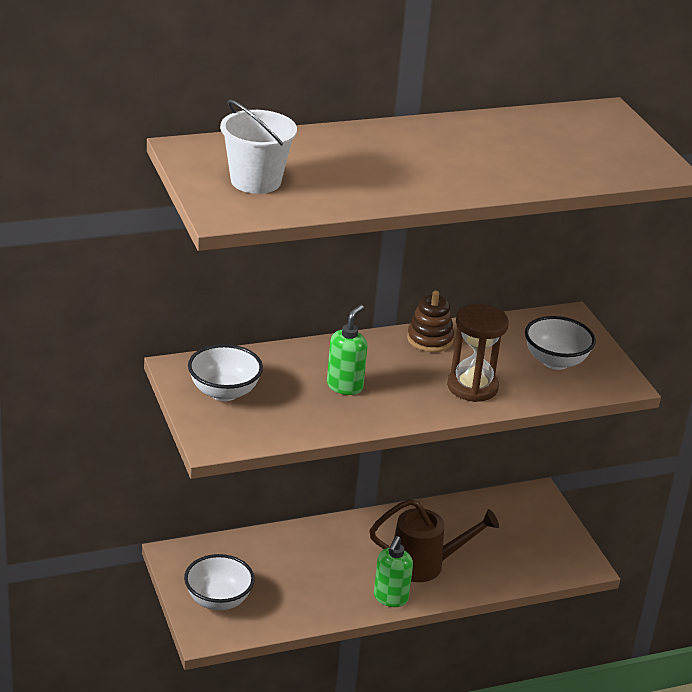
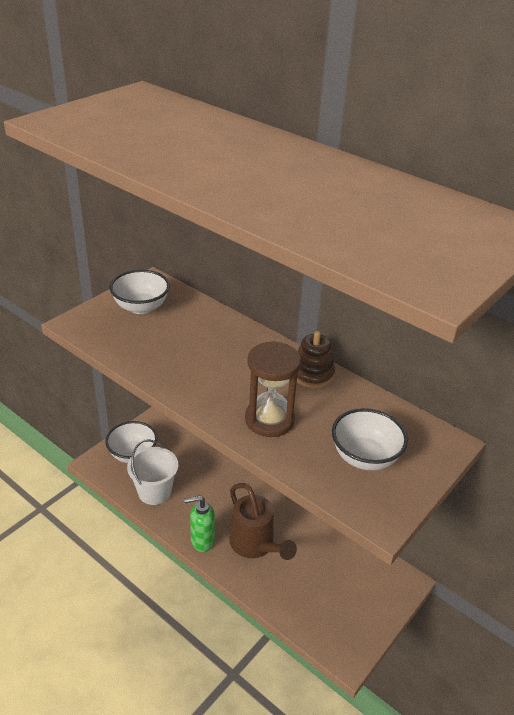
camera: 60 degrees right, 5 degrees up
(255, 181) = (118, 119): white bucket -> white bucket (154, 492)
(345, 386) = (201, 355): green soap dispenser -> none

